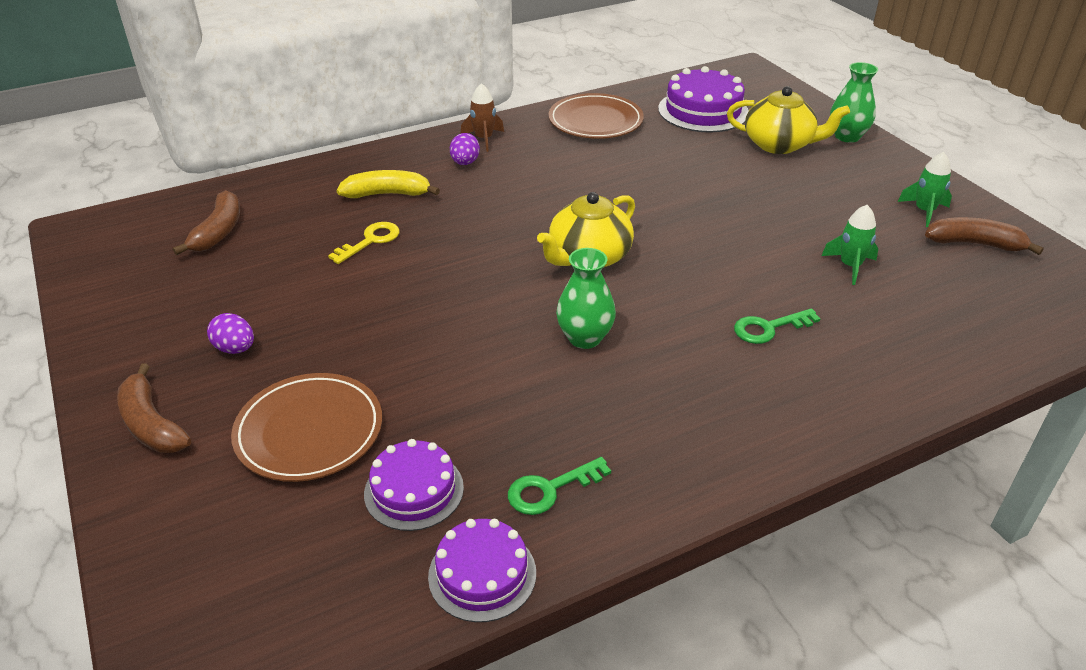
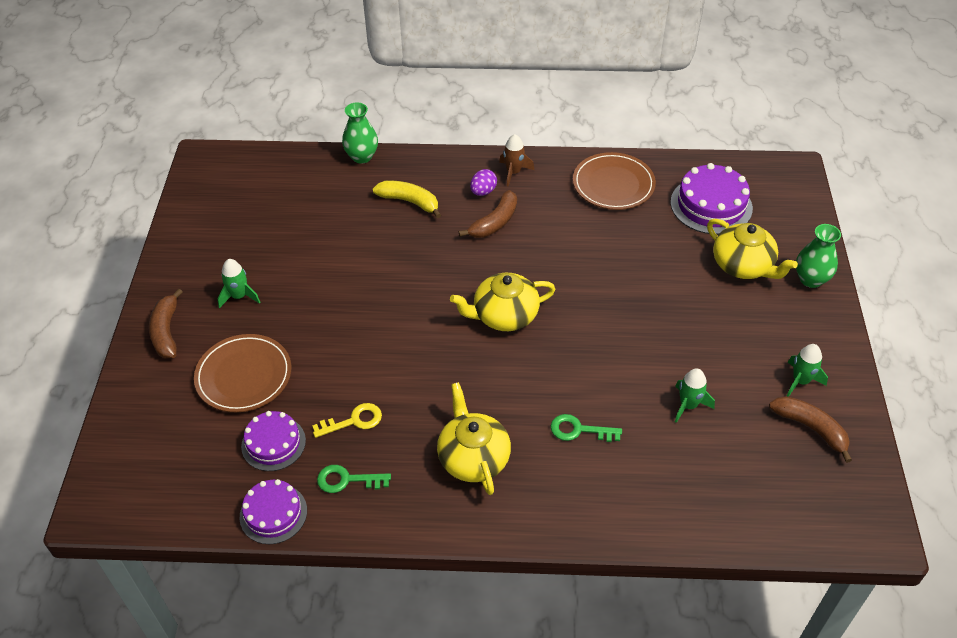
camera: 30 degrees right, 10 degrees up
(219, 231) = (283, 194): brown banana -> brown banana (495, 222)
(235, 349) = (239, 296): purple egg -> green rocket
(370, 241) = (371, 241): yellow key -> yellow key (354, 421)
(584, 338) = (449, 382): green vase -> green vase (362, 156)
(682, 400) = (473, 458): none -> yellow teapot

